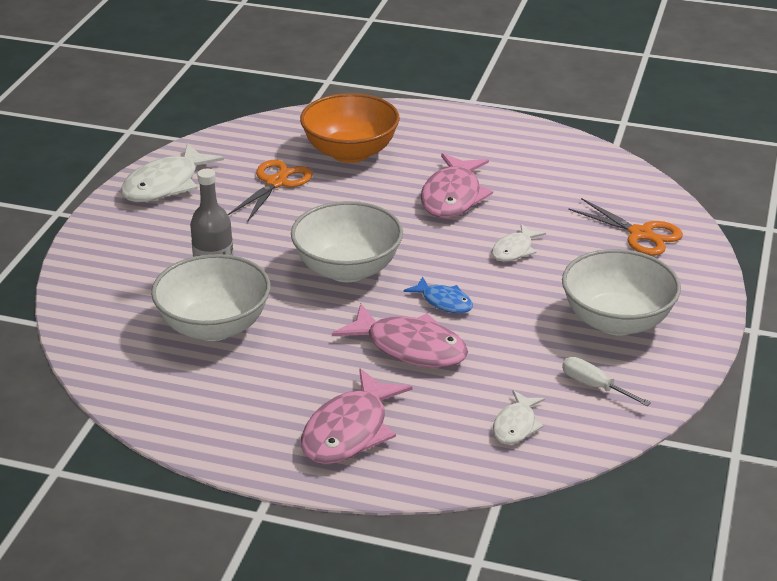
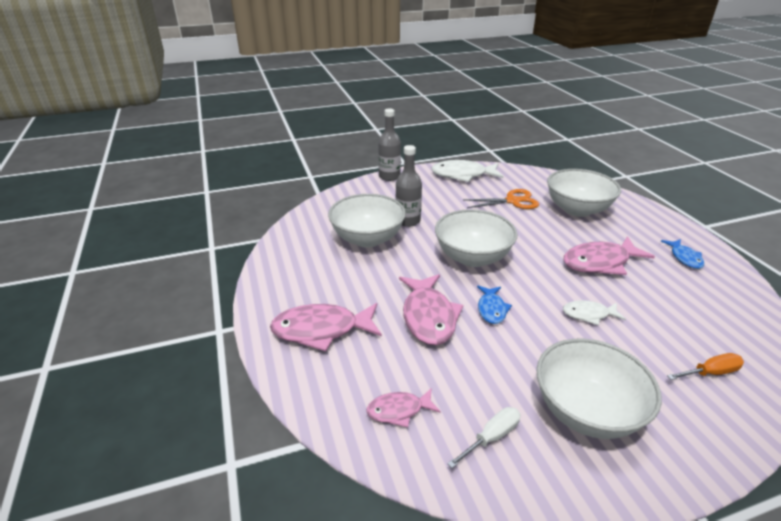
camera: 55 degrees right, 0 degrees up
(82, 242) = (389, 176): none -> grey bottle
(350, 152) = (577, 209): orange bowl -> white bowl
(503, 146) = (684, 258): none -> blue fish
(516, 425) = (399, 410): white fish -> pink fish
(594, 386) = (491, 437): white screwdriver -> white screwdriver turned 45 degrees clockwise
(641, 234) = (710, 373): orange scissors -> orange screwdriver

